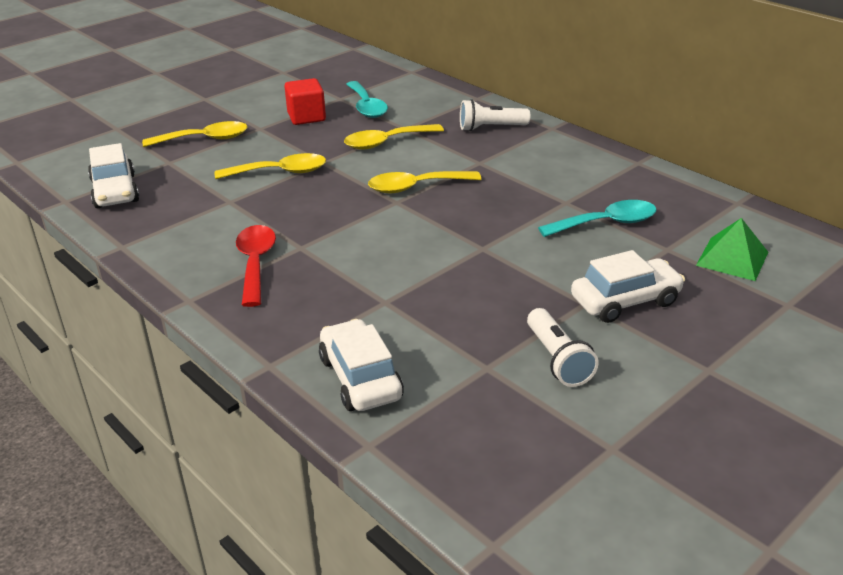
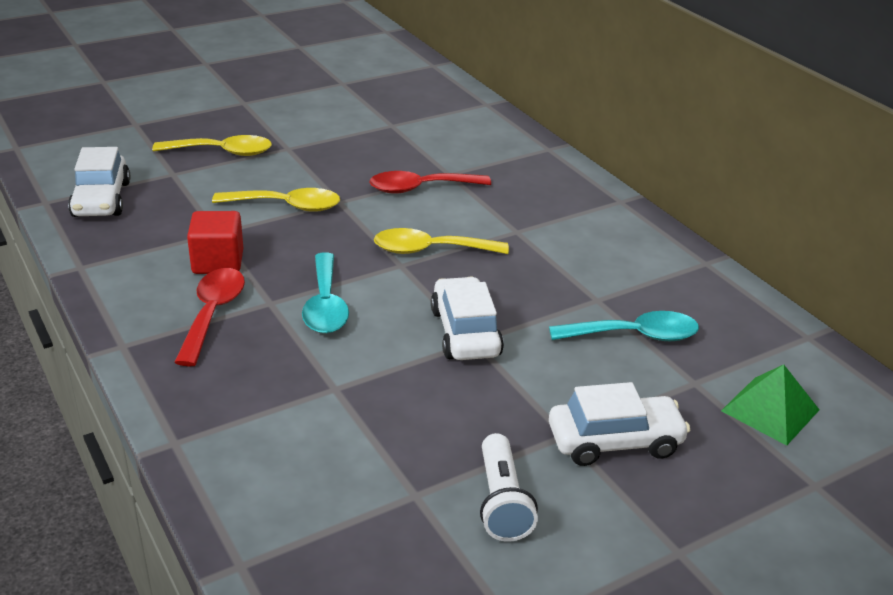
camera: 10 degrees right, 0 degrees up
(306, 117) = (344, 142): red cube -> red cube (218, 262)
(360, 378) = (266, 479): white car -> white car (465, 332)
(366, 106) = (417, 140): turquoise spoon -> turquoise spoon (325, 305)
(386, 142) = (420, 188): yellow spoon -> red spoon
(491, 128) = (548, 189): white flashlight -> none

